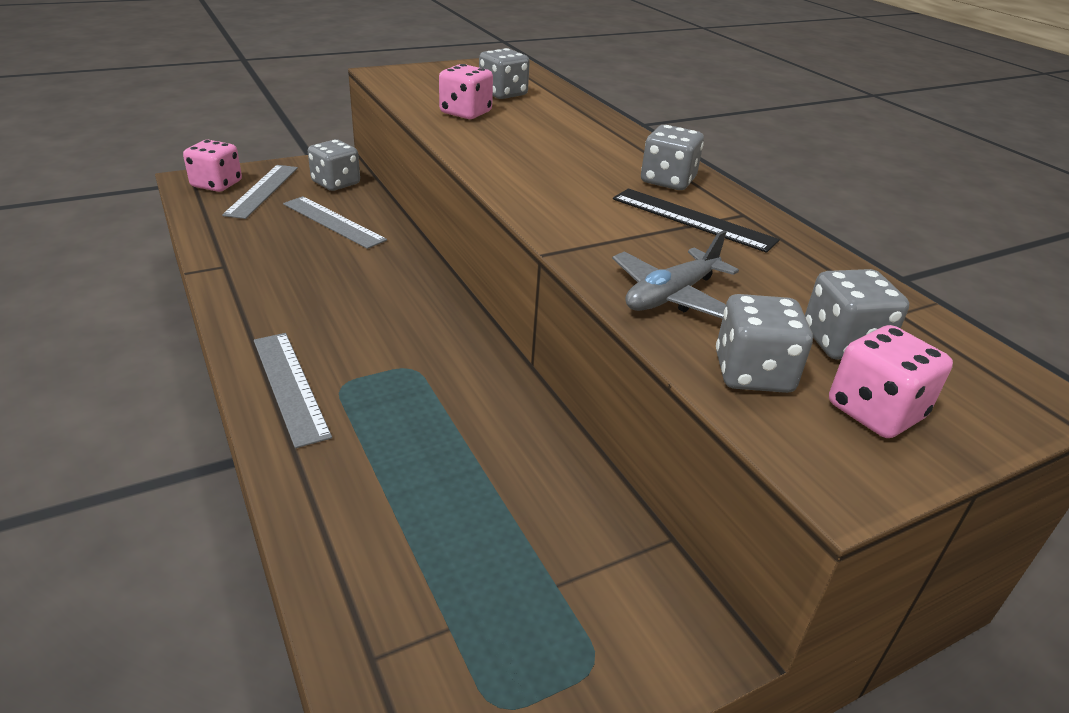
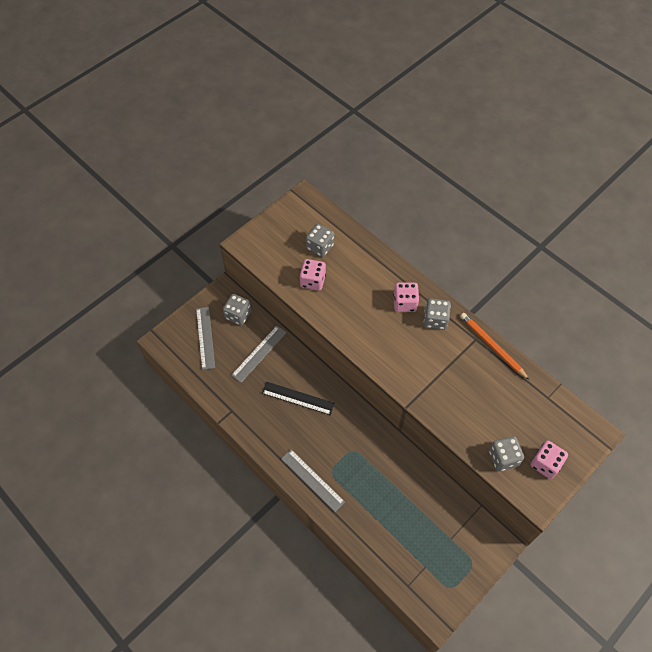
camera: 15 degrees left, 25 degrees up
(216, 184) = (178, 340): pink dice -> pink dice (404, 303)
(333, 222) = (259, 353): grey ruler -> grey ruler turned 75 degrees counterclockwise
(671, 296) = (463, 419): grey plane -> none
(692, 219) = (455, 353): black ruler -> black ruler (298, 398)
(777, 227) = (492, 346): none -> orange pencil
(843, 343) = (530, 427): grey dice -> none

